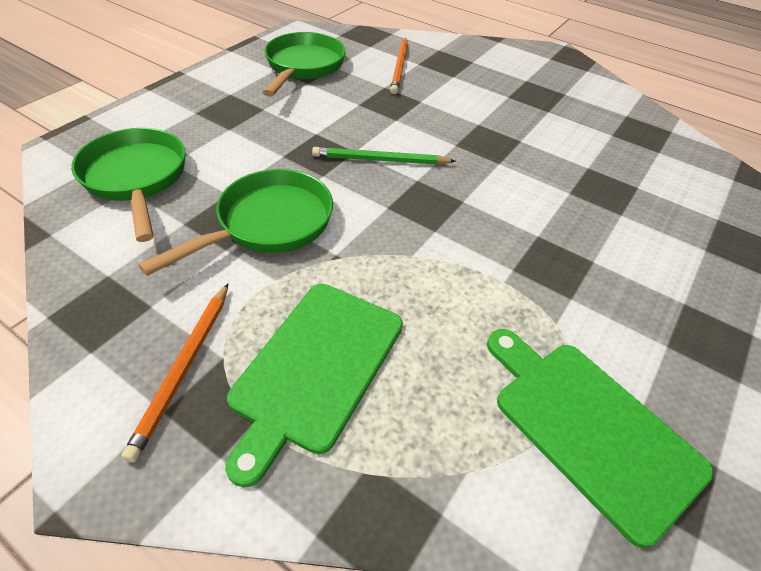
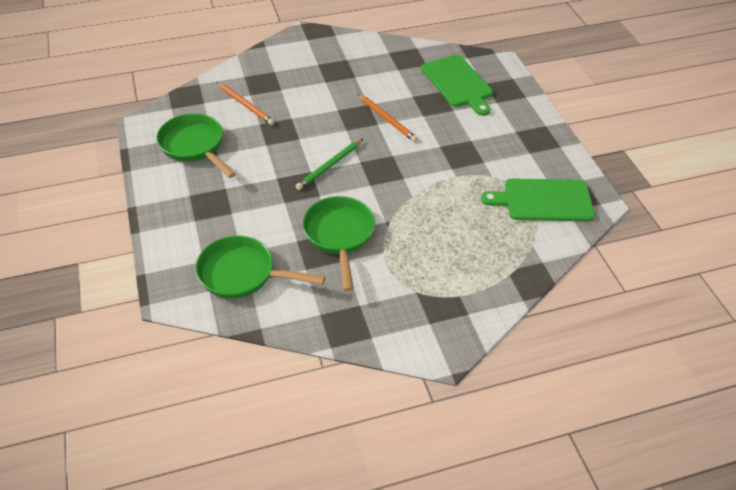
camera: 50 degrees left, 0 degrees up
(184, 368) = (411, 307): orange pencil -> orange pencil (387, 119)
(315, 368) = (449, 263): green cutting board -> green cutting board (458, 83)

